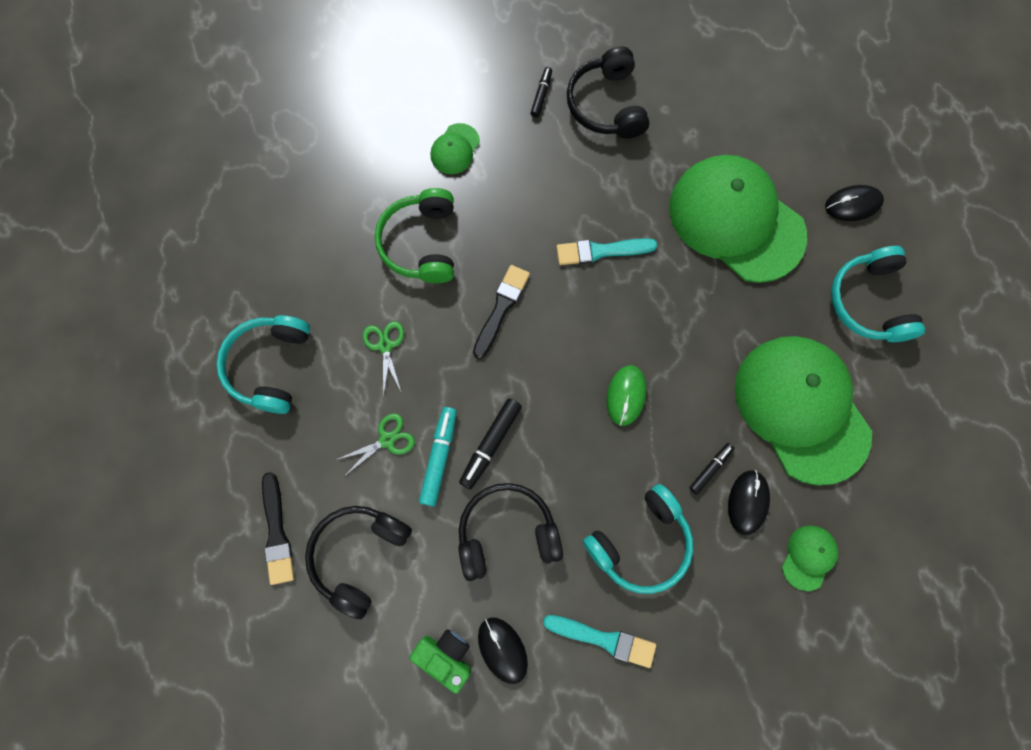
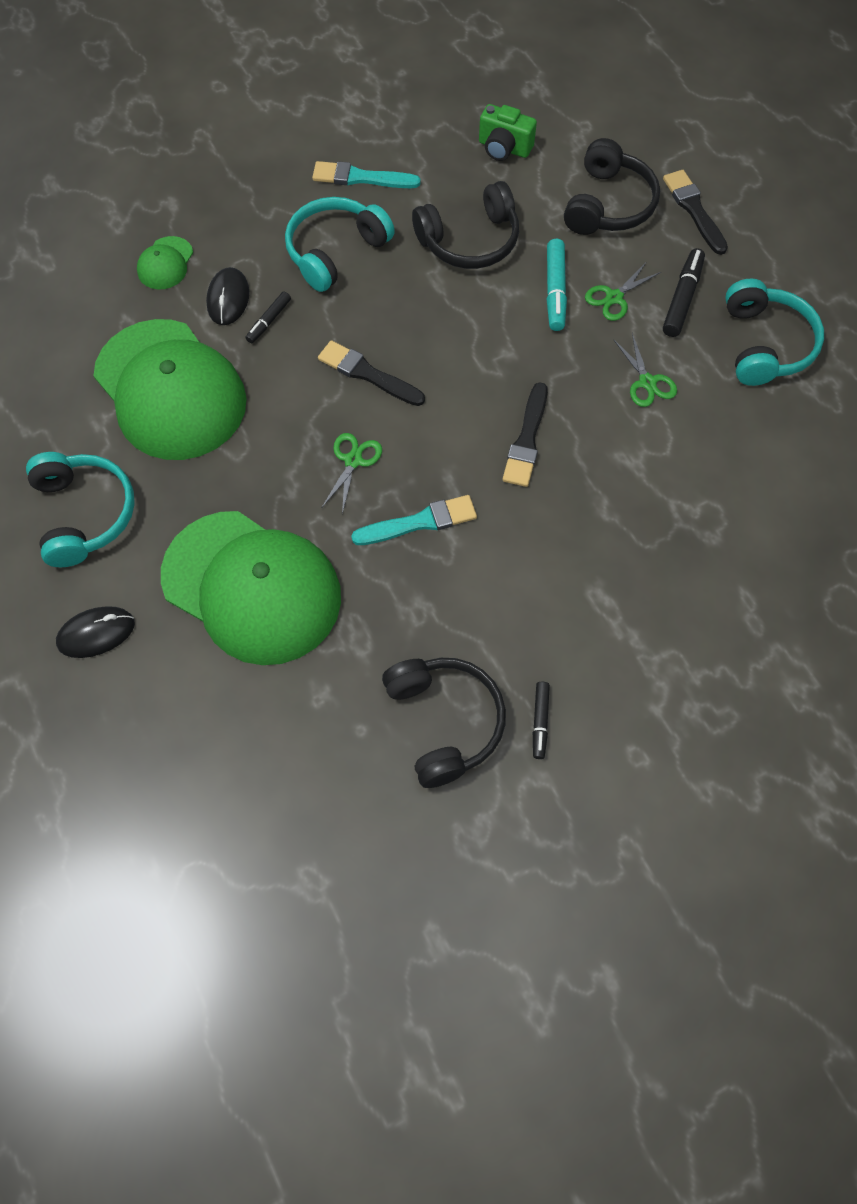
camera: 170 degrees right, 10 degrees down
(421, 243) = (643, 497): green headphones -> none
(455, 149) = (637, 622): green cap -> none
(490, 444) = (505, 309): black marker -> black marker (682, 298)
(502, 650) = (453, 158): black mouse -> none
(626, 395) = (367, 374): green mouse -> black brush
(647, 313) = (353, 460): none -> green scissors

